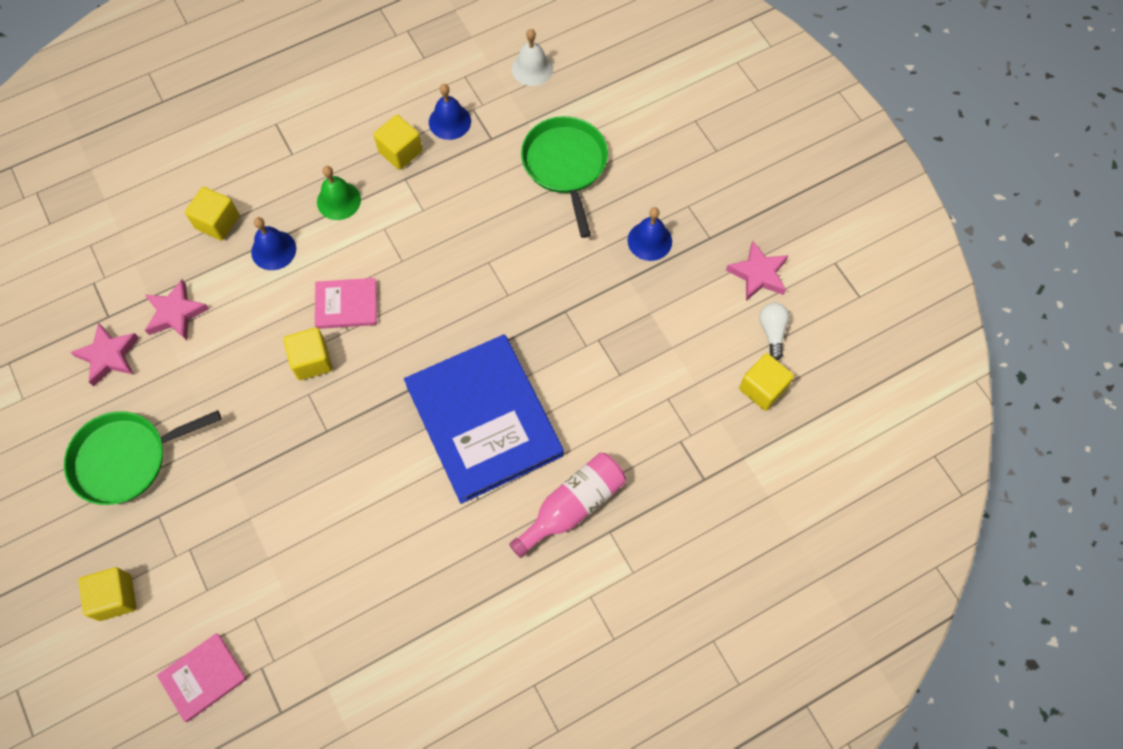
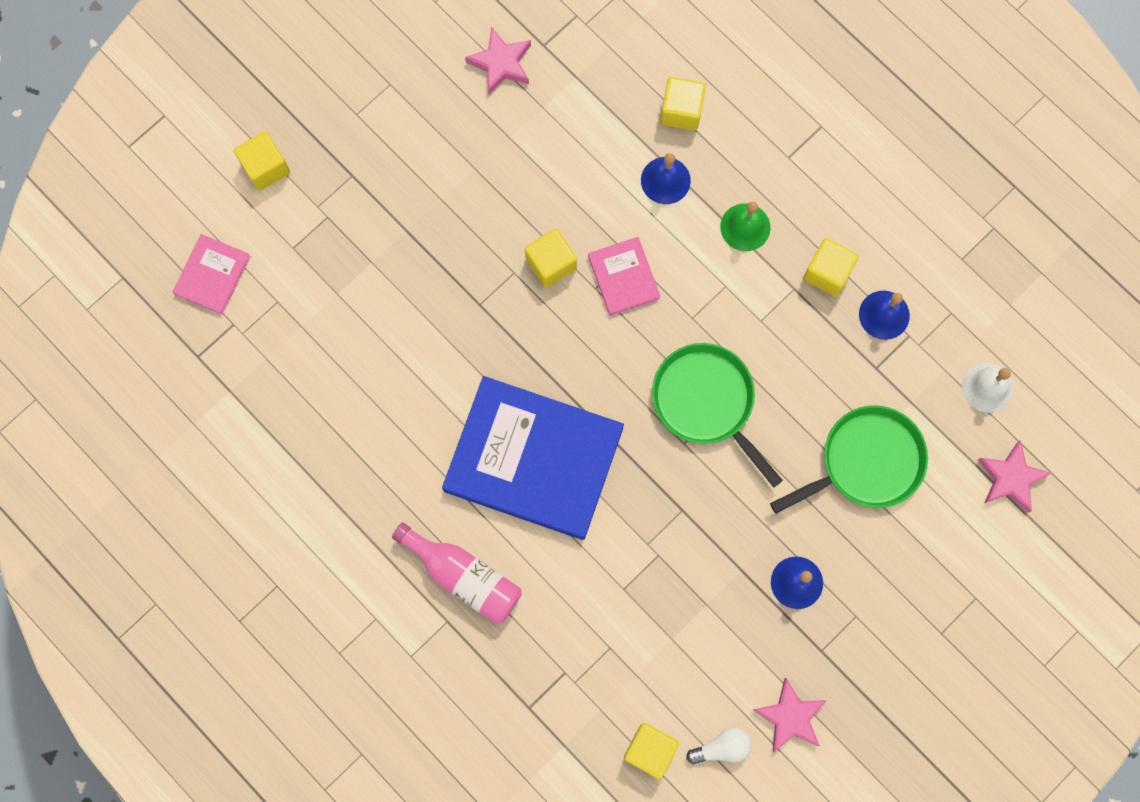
camera: 75 degrees right, 10 degrees up
(125, 459) = (400, 123): green pan -> green pan (706, 401)
(176, 313) = (565, 110): pink star -> pink star (1010, 478)
(203, 677) = (212, 275): pink book -> pink book turned 75 degrees clockwise
(484, 420) = (533, 459): blue book -> blue book turned 60 degrees clockwise

